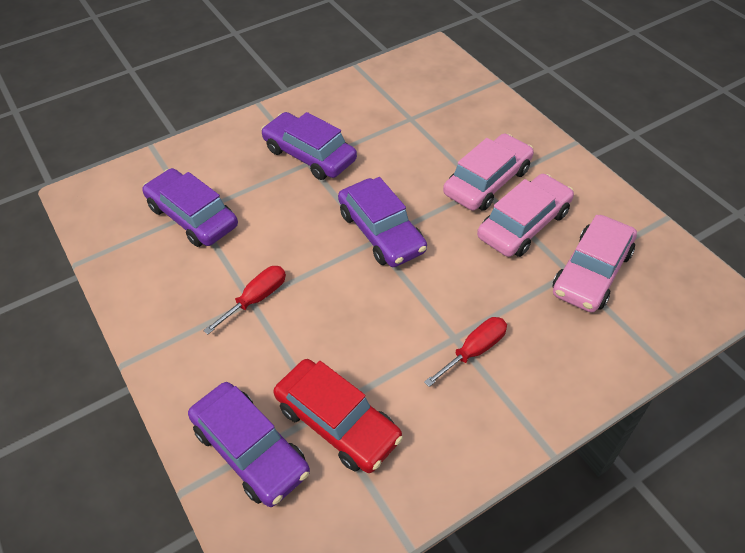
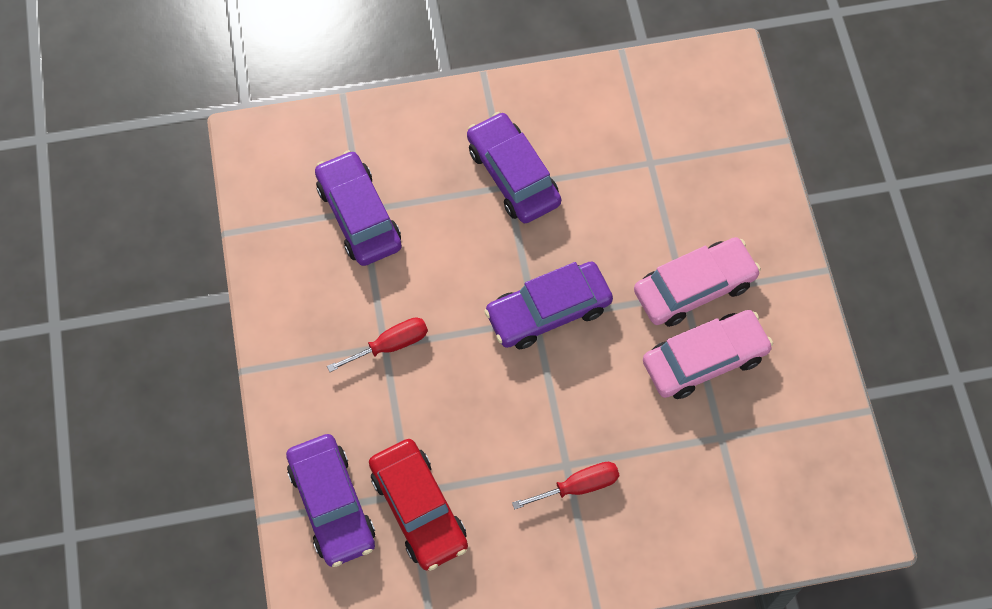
camera: 20 degrees right, 15 degrees up
(381, 232) = (548, 311): purple car -> purple car turned 75 degrees clockwise
(591, 272) = (744, 446): pink car -> none

